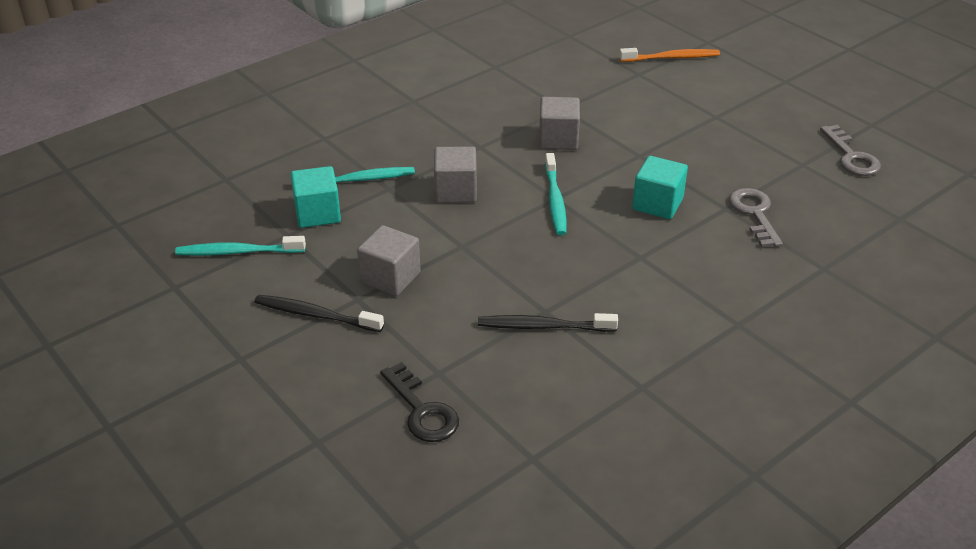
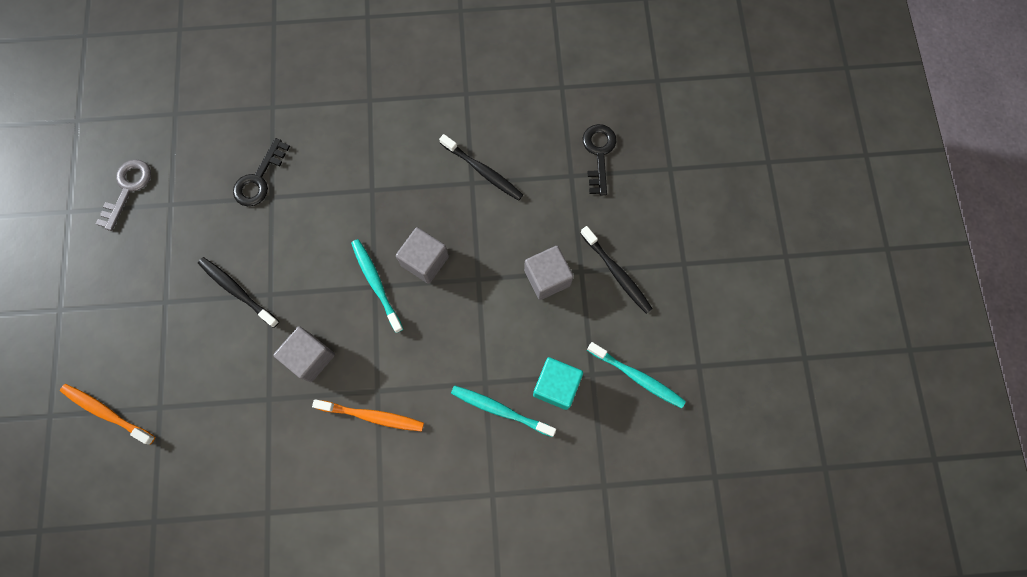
camera: 145 degrees left, 35 degrees up
(455, 191) = (438, 344): grey cube -> grey cube (425, 261)
(469, 133) = (372, 416): none -> orange toothbrush
(555, 200) = (376, 284): turquoise toothbrush -> turquoise toothbrush turned 60 degrees counterclockwise
(657, 204) = (311, 232): turquoise cube -> none
(668, 145) = (237, 291): none -> black toothbrush
(754, 214) = (259, 179): grey key -> black key

